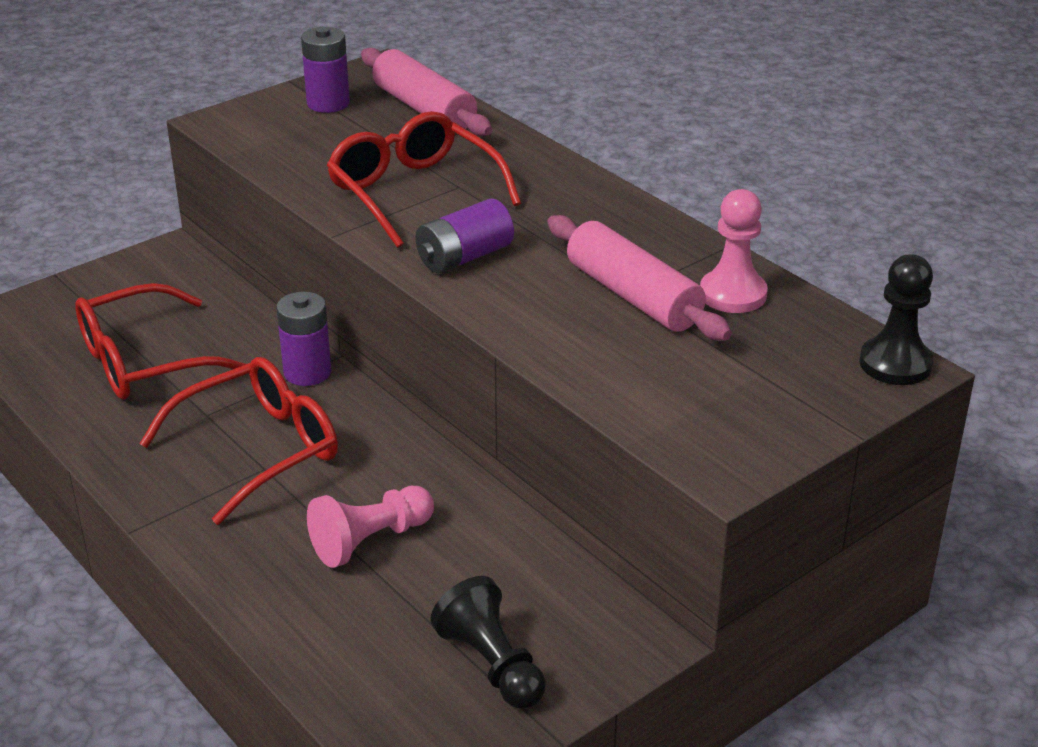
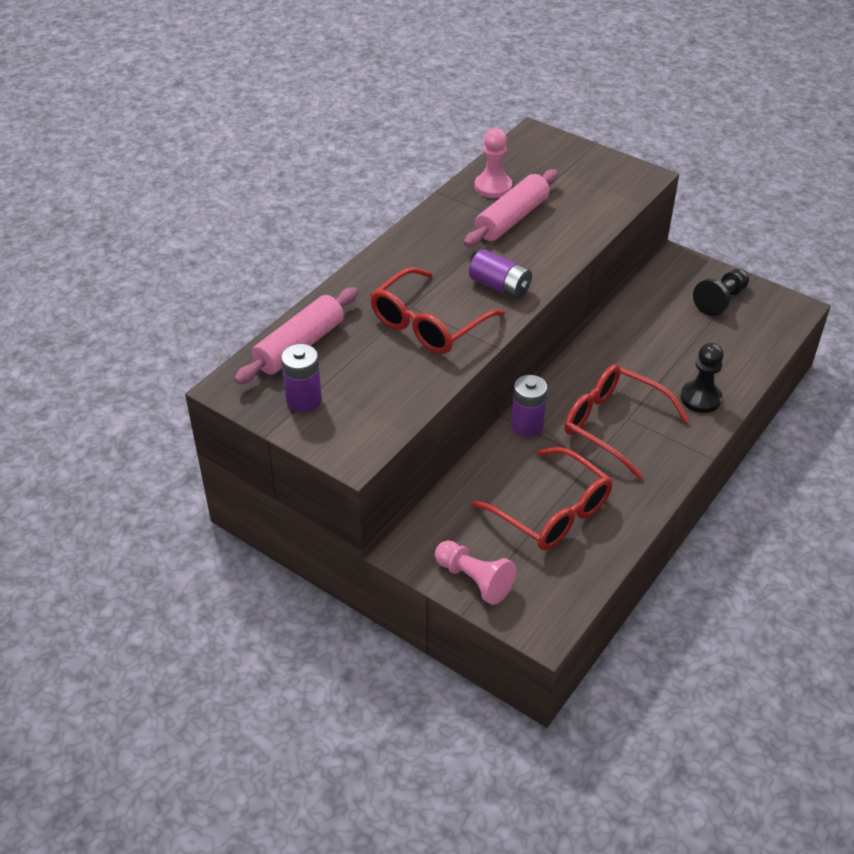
camera: 105 degrees left, 10 degrees up
(370, 541) = (663, 359): pink pawn -> pink pawn (474, 580)
(895, 364) = (532, 136): black pawn -> black pawn (700, 398)

